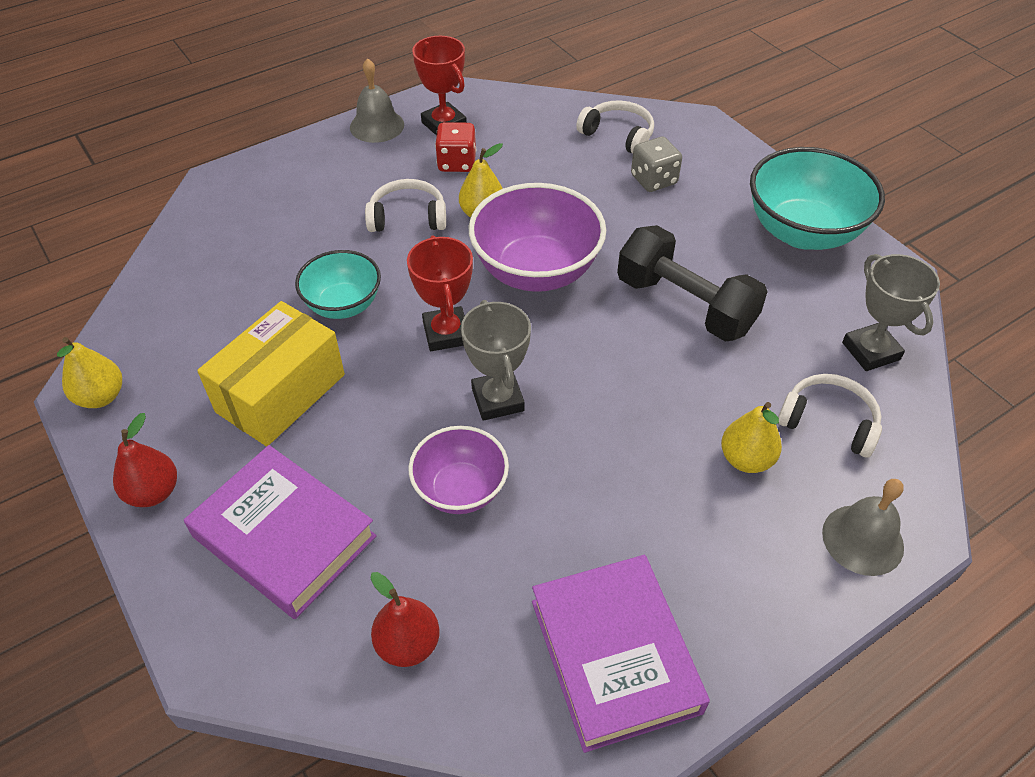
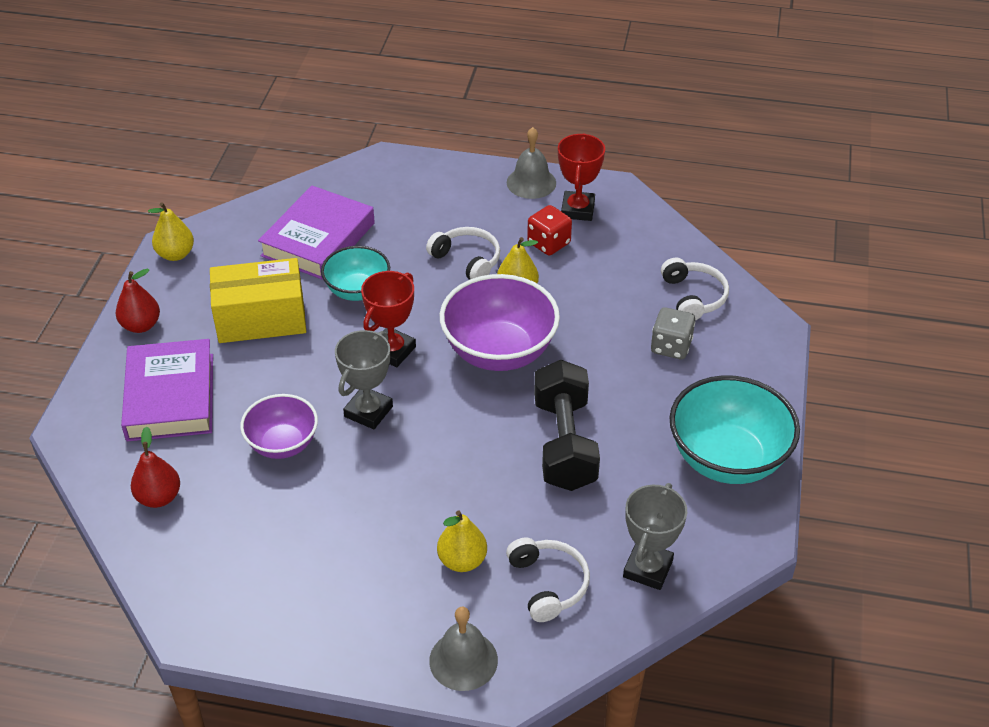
camera: 45 degrees right, 5 degrees down
(615, 655) = (244, 591): purple book -> purple book (318, 239)

